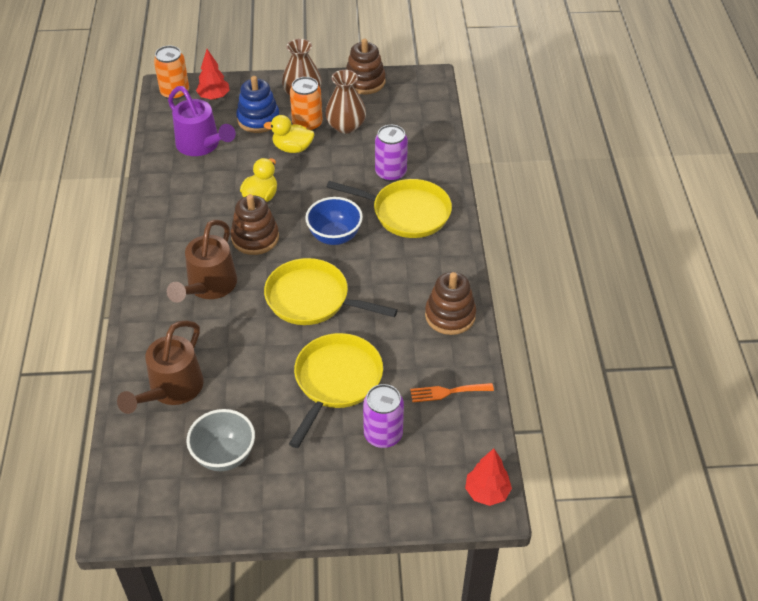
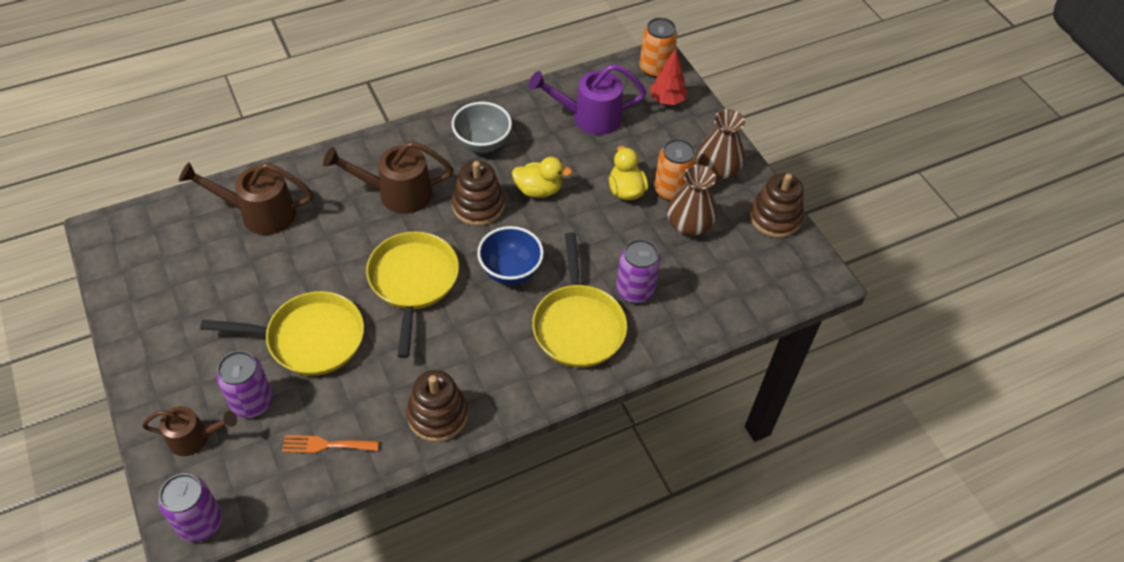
camera: 65 degrees right, 5 degrees up
(201, 145) = (589, 117): purple watering can -> purple watering can turned 60 degrees clockwise
(224, 455) = (194, 280): grey bowl -> grey bowl (482, 144)
(258, 119) = (654, 147): blue stacking toy -> none
(402, 483) = (195, 438): none -> brown watering can
(447, 392) = (326, 445): orange fork -> orange fork turned 60 degrees counterclockwise
(487, 492) = (200, 522): red tree -> purple can

